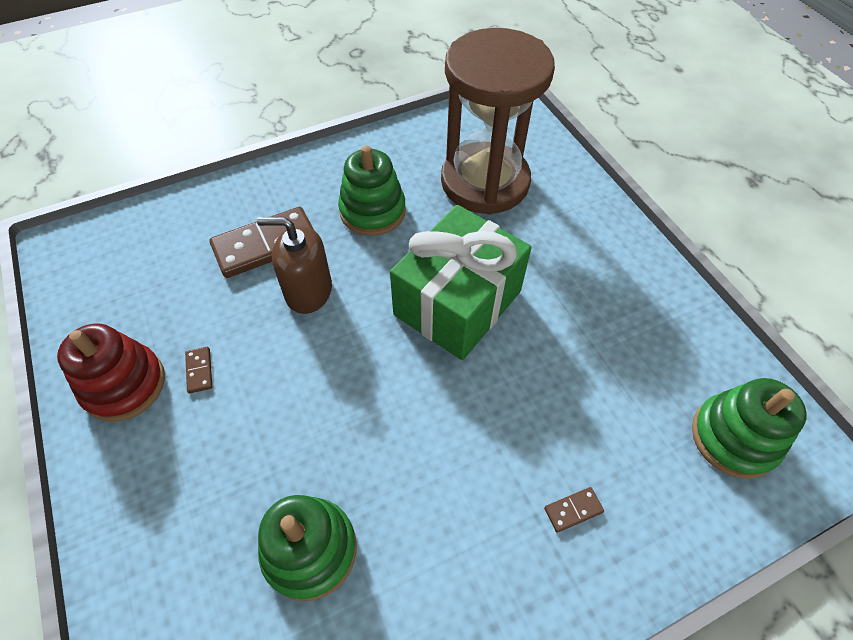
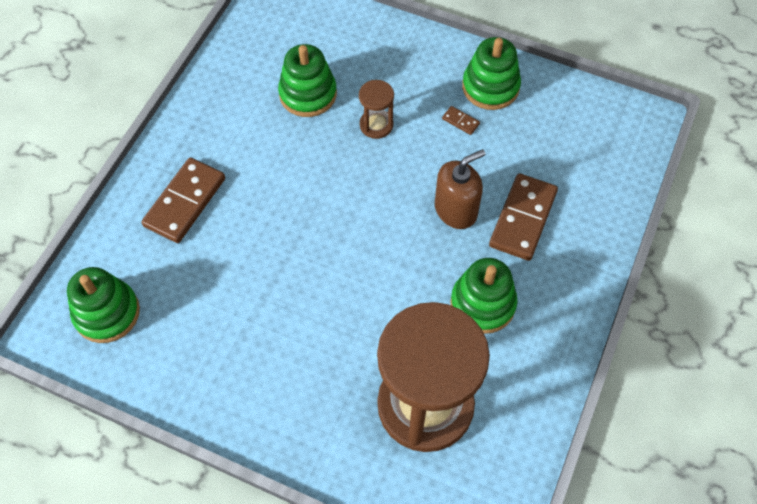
camera: 140 degrees right, 5 degrees up
(124, 385) = (490, 87): red stacking toy -> green stacking toy
(280, 437) = (376, 125): none -> brown hourglass
(457, 303) = (351, 276): green gift -> none
(573, 510) = (185, 202): brown domino -> brown domino, size x2.38

